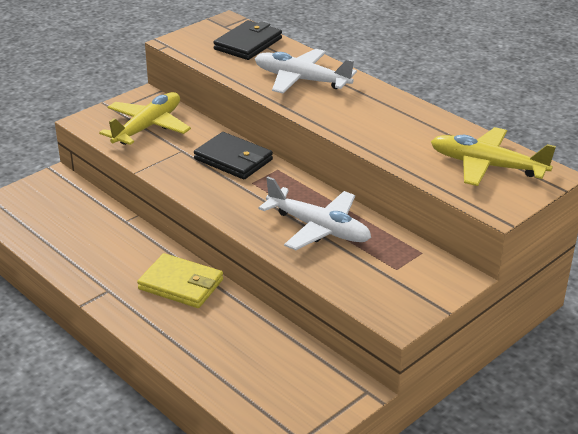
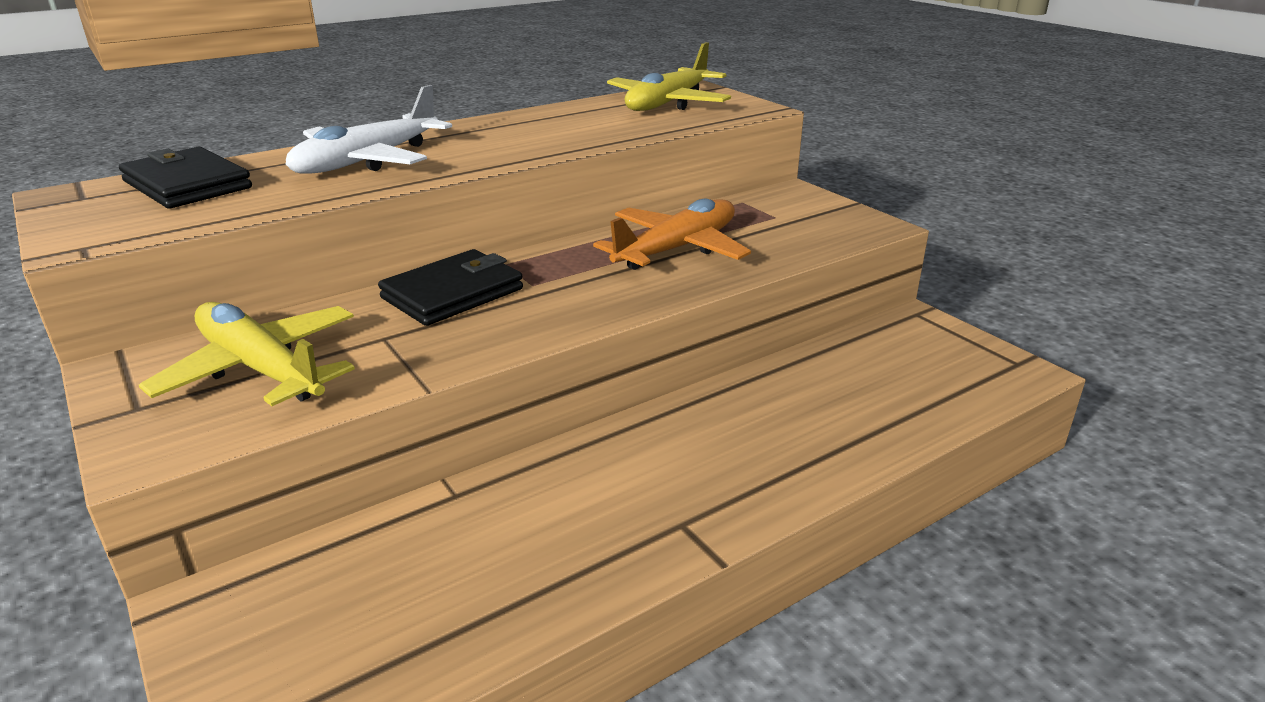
camera: 80 degrees left, 5 degrees down
(181, 284) = (681, 437): yellow wallet -> none
(318, 228) = (676, 249): white plane -> orange plane

